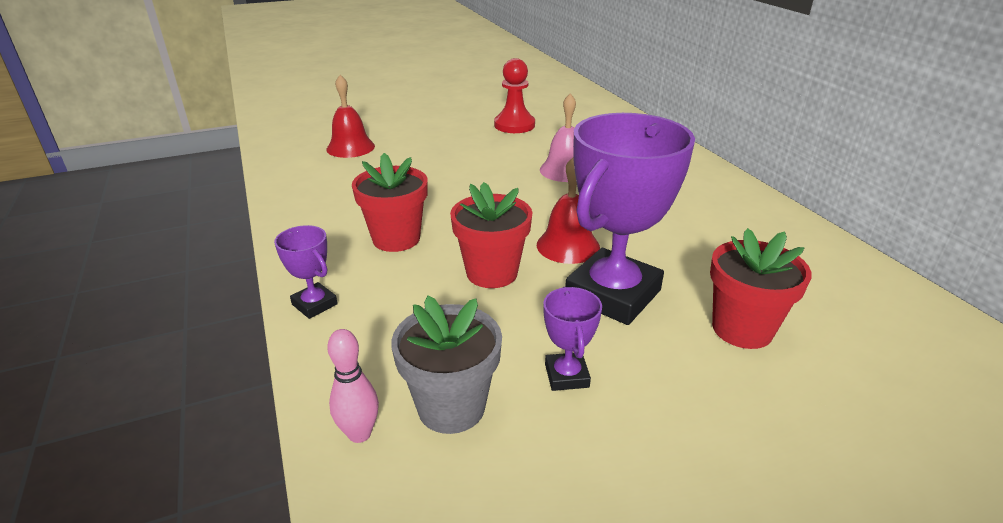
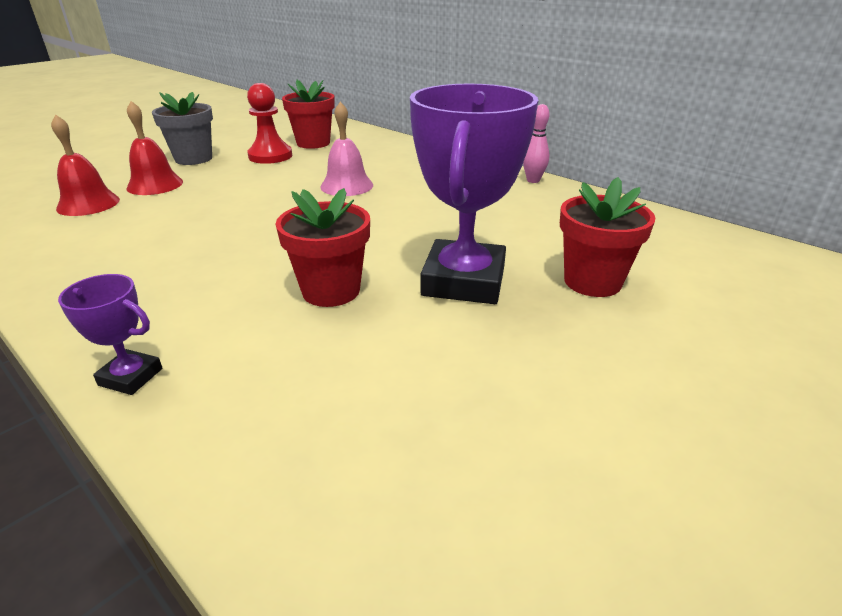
camera: 25 degrees left, 0 degrees up
(359, 434) = (277, 507): pink bowling pin -> pink bowling pin (533, 180)
(396, 239) = (199, 282): red flower pot -> red flower pot (313, 143)
(451, 407) = (371, 437): grey flower pot -> grey flower pot (193, 159)
(566, 376) = (471, 366): purple trophy -> none
(568, 246) = (393, 249): red bell -> red bell (155, 185)

